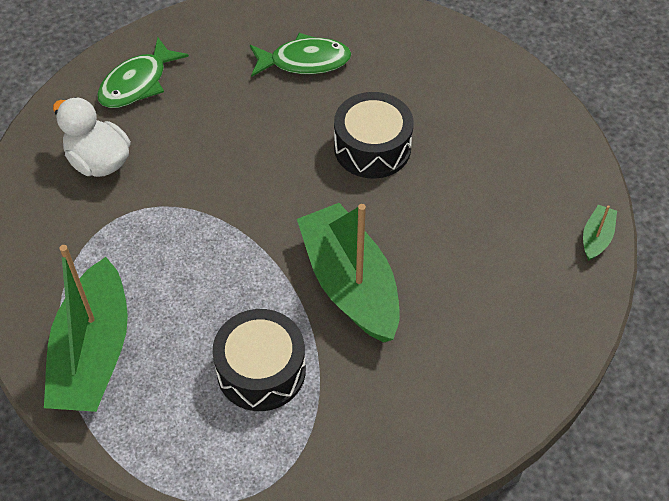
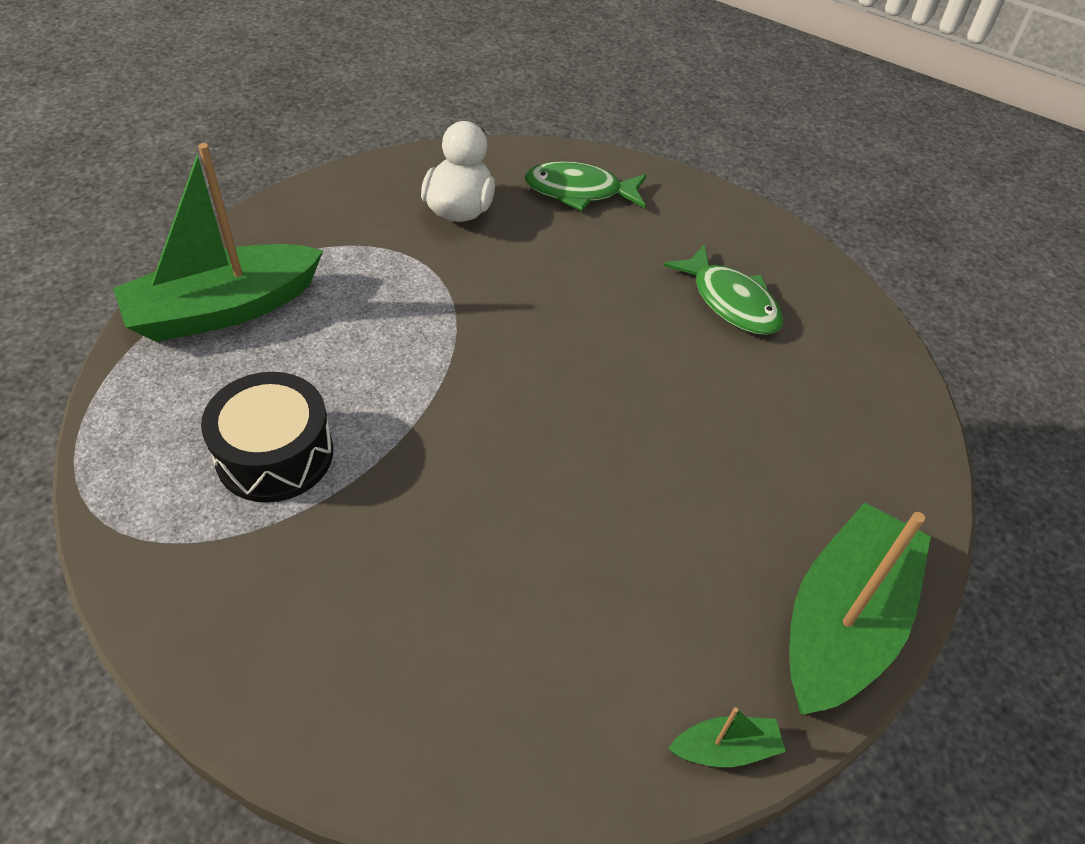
camera: 55 degrees right, 5 degrees down
(350, 284) = (446, 484): green boat -> green boat (843, 623)
(372, 148) = (662, 417): black drum -> none

